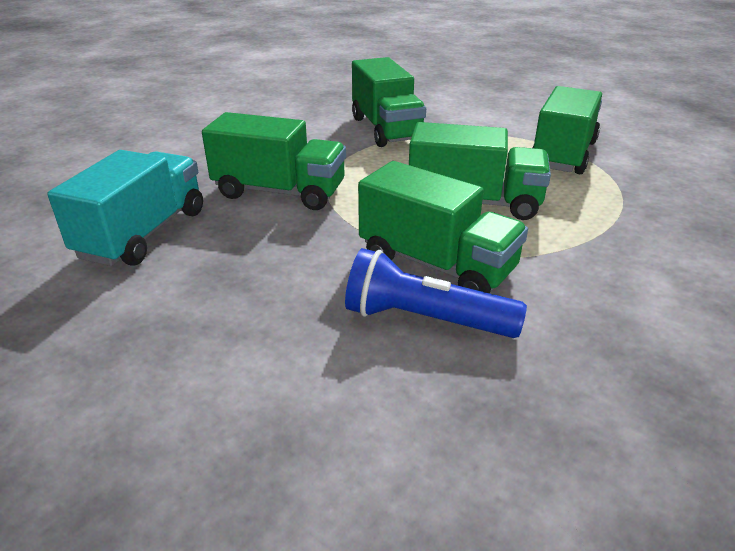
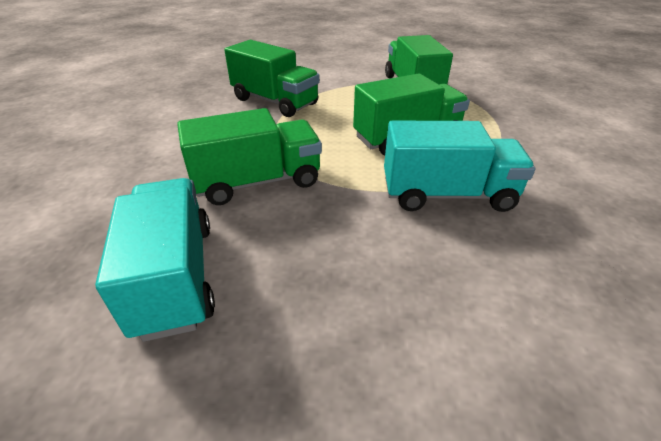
camera: 35 degrees left, 5 degrees up
(425, 319) = (497, 241): blue flashlight -> none
(436, 265) = (447, 195): green truck -> turquoise truck

